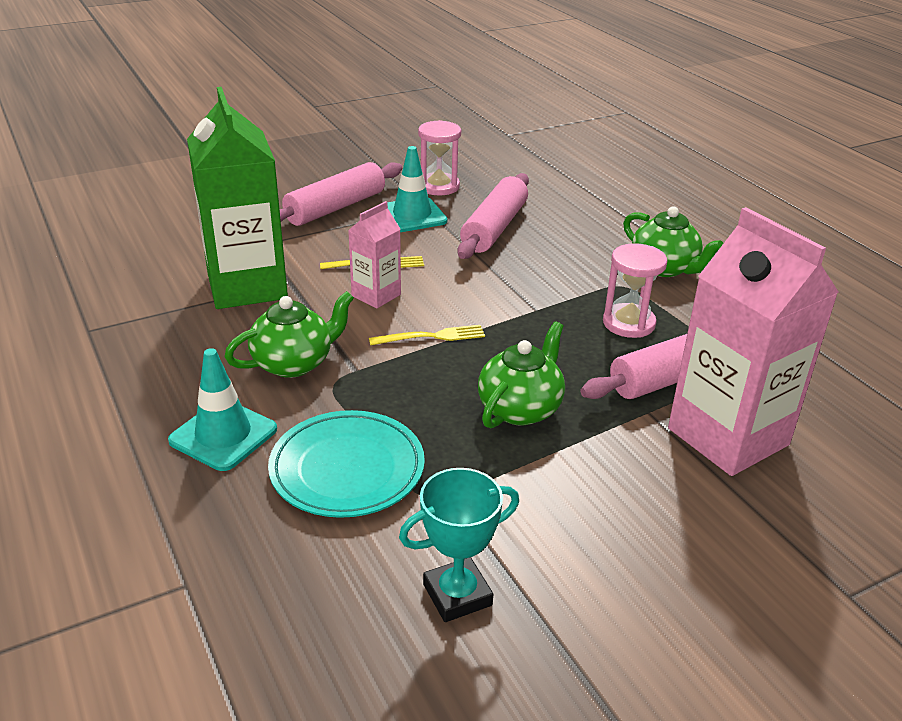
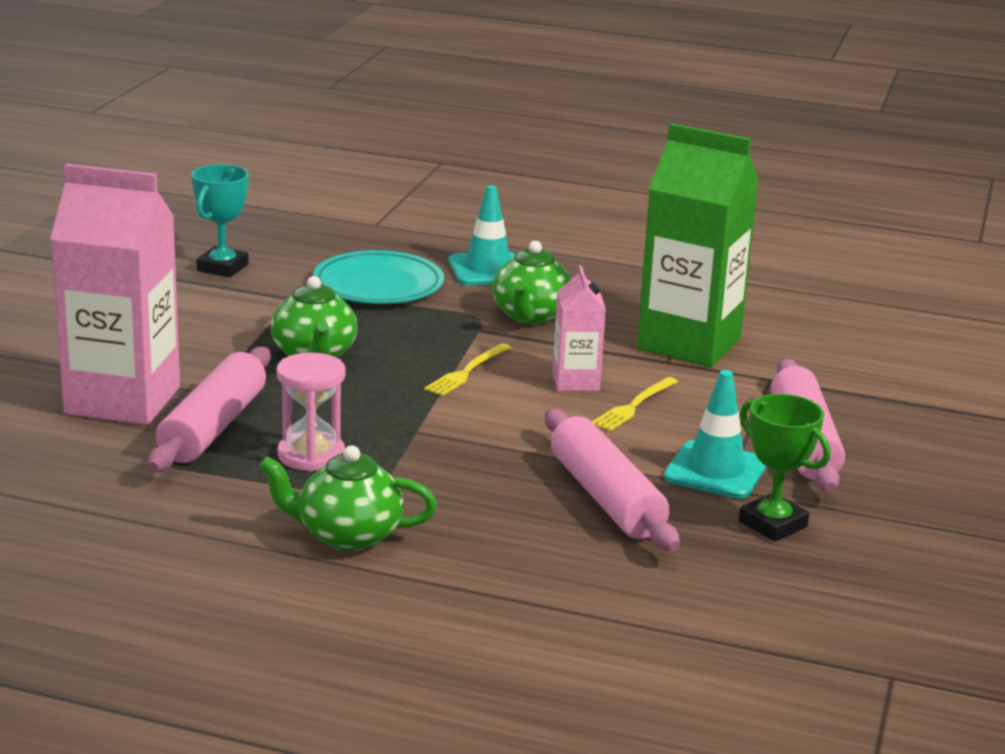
camera: 135 degrees right, 10 degrees down
(438, 186) = (772, 524): pink hourglass -> green trophy

